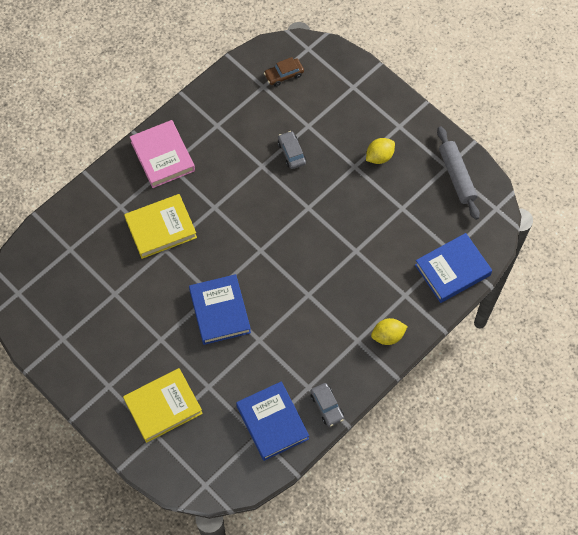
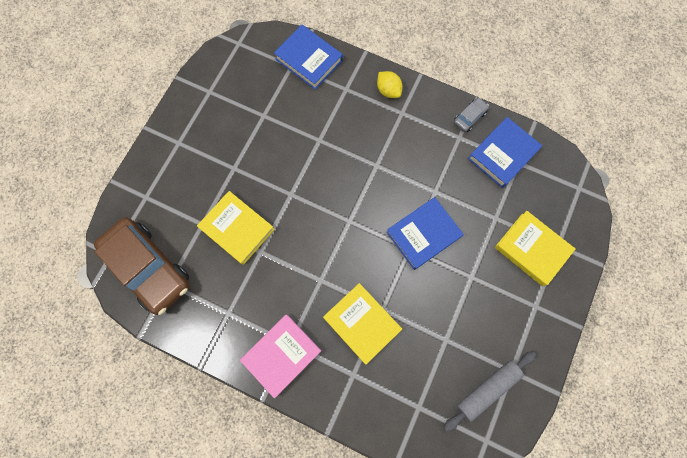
camera: 110 degrees left, 10 degrees up
(284, 75) = (149, 267): brown car -> brown car, size x2.42
(291, 153) = (237, 229): grey car -> yellow book
(379, 156) = (216, 150): yellow lemon -> none
(456, 176) = (216, 81): grey rolling pin -> grey rolling pin (487, 389)

